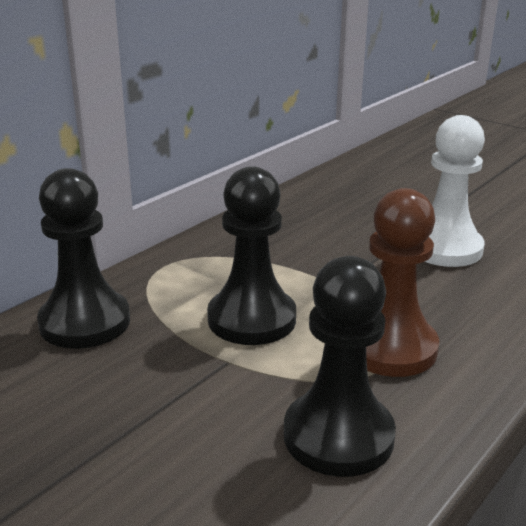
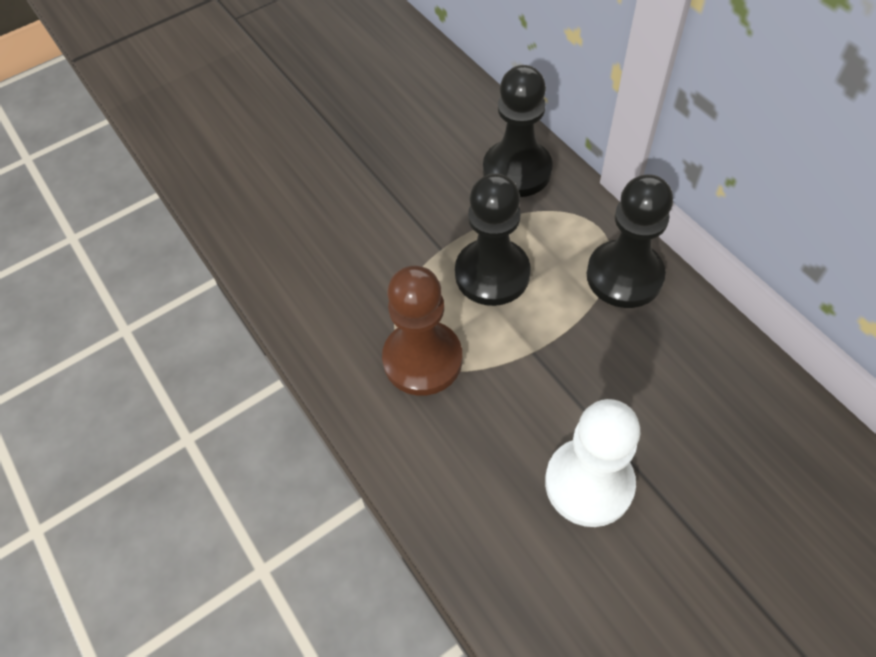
camera: 110 degrees right, 30 degrees up
(338, 436) = (337, 294): black pawn -> black pawn (624, 276)

